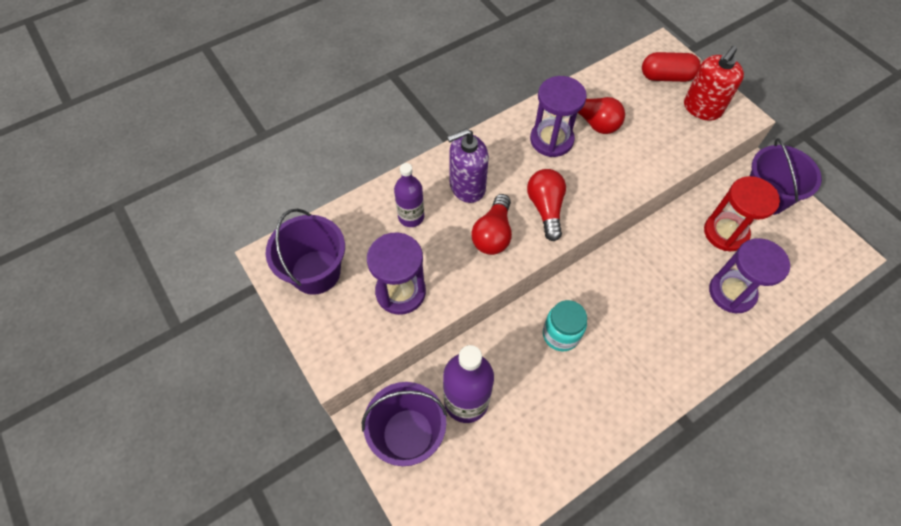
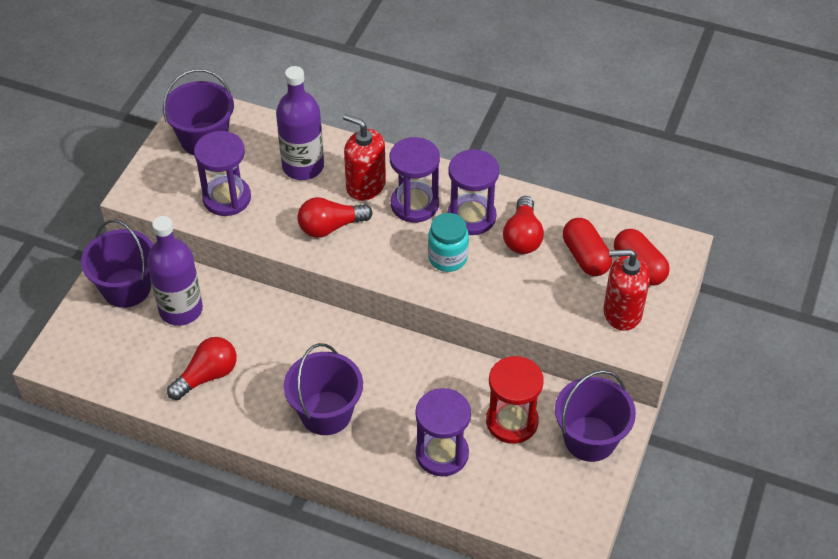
camera: 55 degrees right, 10 degrees down
(411, 217) = (303, 166): purple bottle -> purple bottle, size x1.58
(467, 186) = (365, 185): purple soap dispenser -> red soap dispenser
(512, 167) = (414, 204): none -> purple hourglass
(545, 208) = (388, 249): red light bulb -> red light bulb (207, 376)
(560, 334) = (292, 343): turquoise jar -> turquoise jar (447, 258)
(637, 99) = (585, 257): none -> red capsule
(648, 349) = (326, 413): none -> purple bucket

